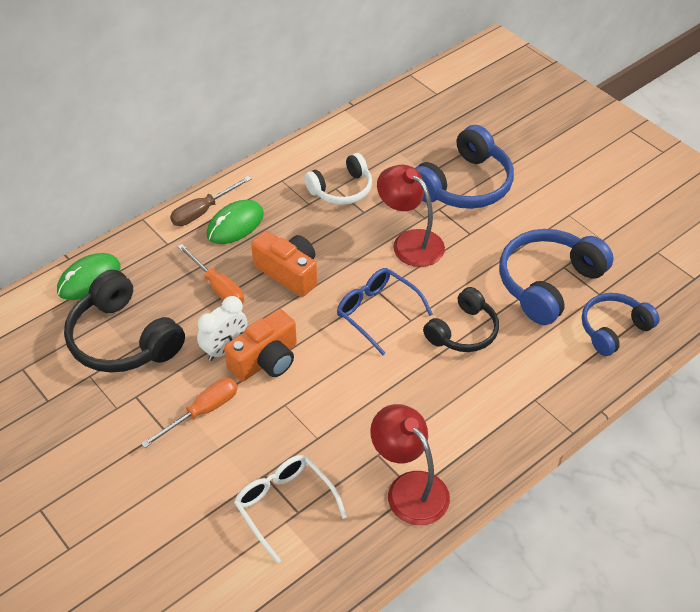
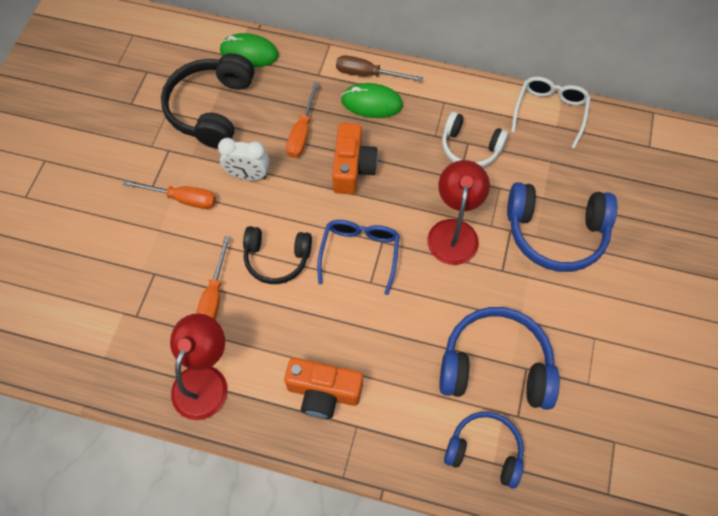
camera: 55 degrees right, 15 degrees up
(266, 360) = (257, 208): orange camera -> orange camera (323, 392)
(284, 505) = (136, 303): white glasses -> white glasses (550, 112)
(330, 439) = (214, 297): none -> orange screwdriver
(463, 331) = (388, 329): black headphones -> black headphones (277, 259)

